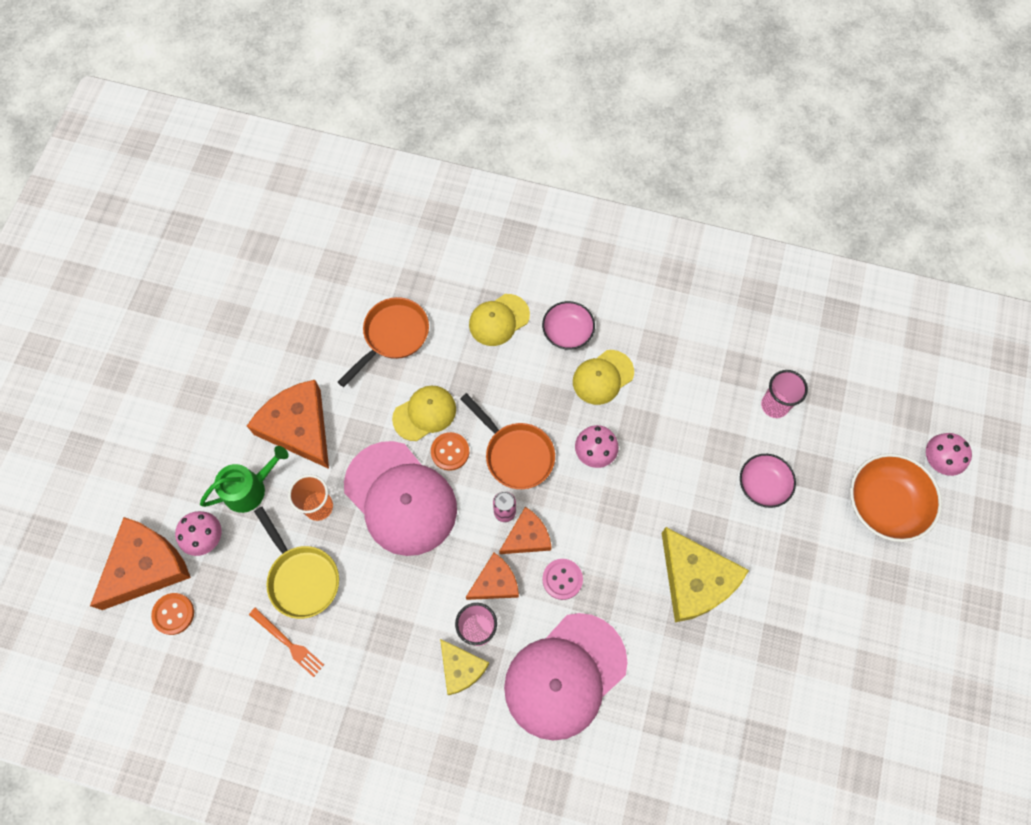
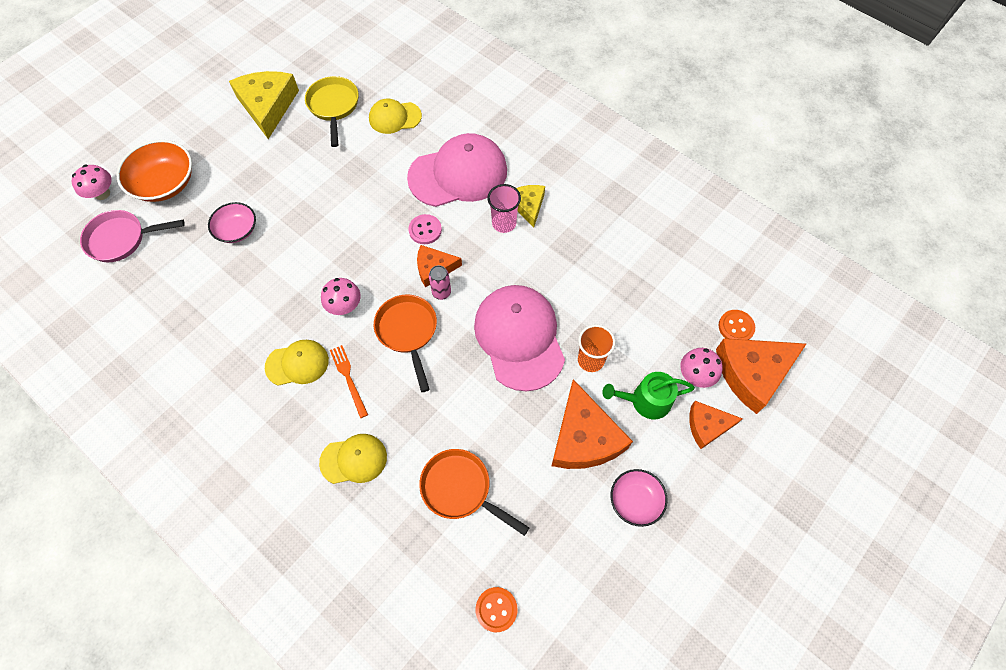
camera: 155 degrees left, 5 degrees down
(288, 643) = (649, 270): orange fork -> orange fork (348, 378)
(301, 578) = (623, 311): yellow pan -> yellow pan (334, 107)
(393, 336) = (460, 489): orange pan -> orange pan turned 60 degrees clockwise
(424, 413) = (466, 400): yellow cap -> yellow cap (395, 117)
(450, 452) = (461, 357): orange button -> orange button (496, 609)
(495, 582) = (475, 248): orange cheese -> orange cheese (707, 426)
(567, 332) = (300, 418): pink bowl -> pink bowl (635, 500)
(695, 580) = (332, 192): yellow cheese -> yellow cheese (268, 106)
(774, 405) = (181, 280): pink cup -> none
(870, 420) = (122, 239): none -> pink pan

